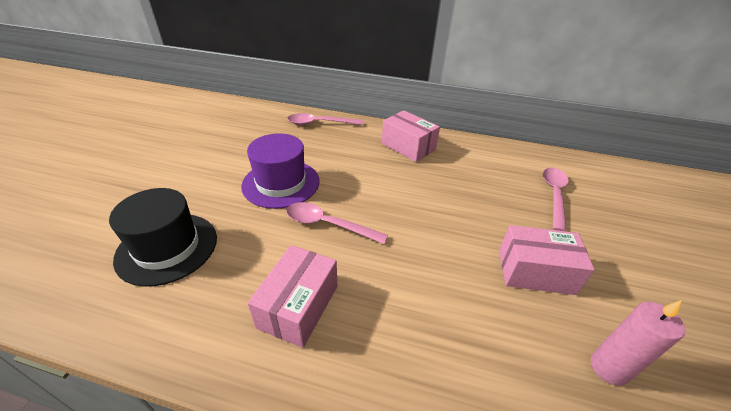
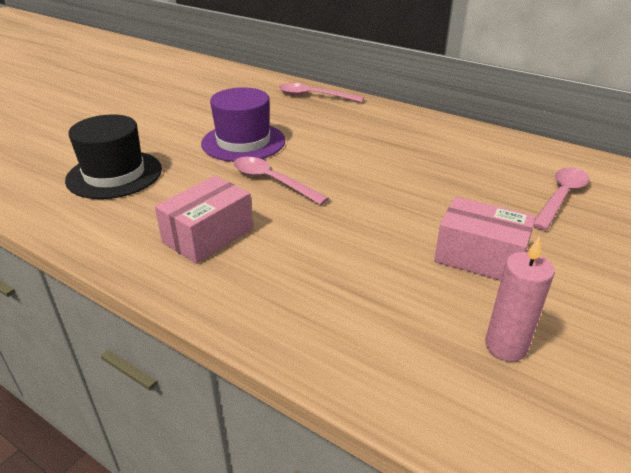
camera: 20 degrees right, 5 degrees down
(408, 146) = (404, 128): pink box -> none

